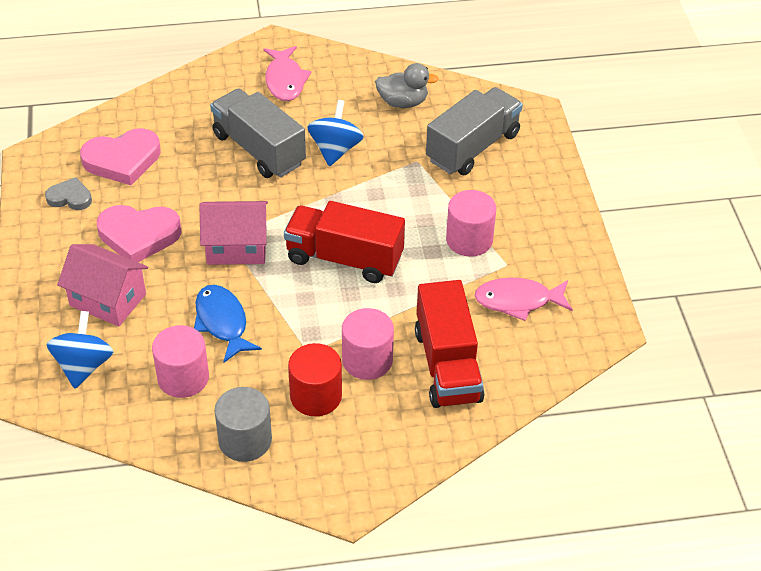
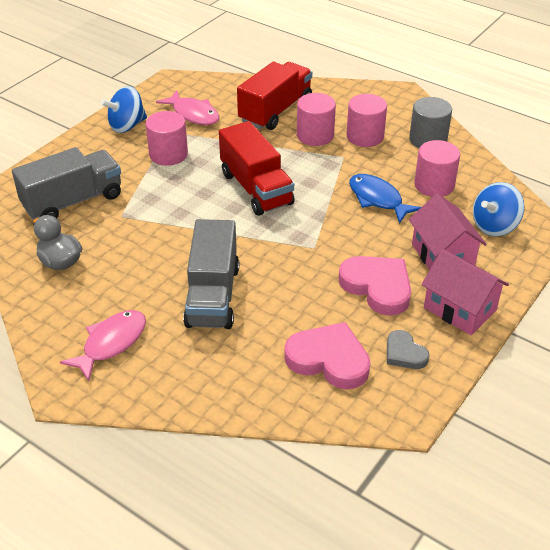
camera: 135 degrees left, 5 degrees down
(222, 322) = (377, 199): blue fish -> blue fish turned 120 degrees clockwise
(236, 247) = (316, 236): pink house -> pink house (459, 309)
(316, 396) = (365, 136): red cylinder -> pink cylinder
(335, 150) = (160, 259): blue spinning top -> blue spinning top (127, 126)
(473, 147) = (73, 201): grey truck -> grey truck turned 150 degrees clockwise

